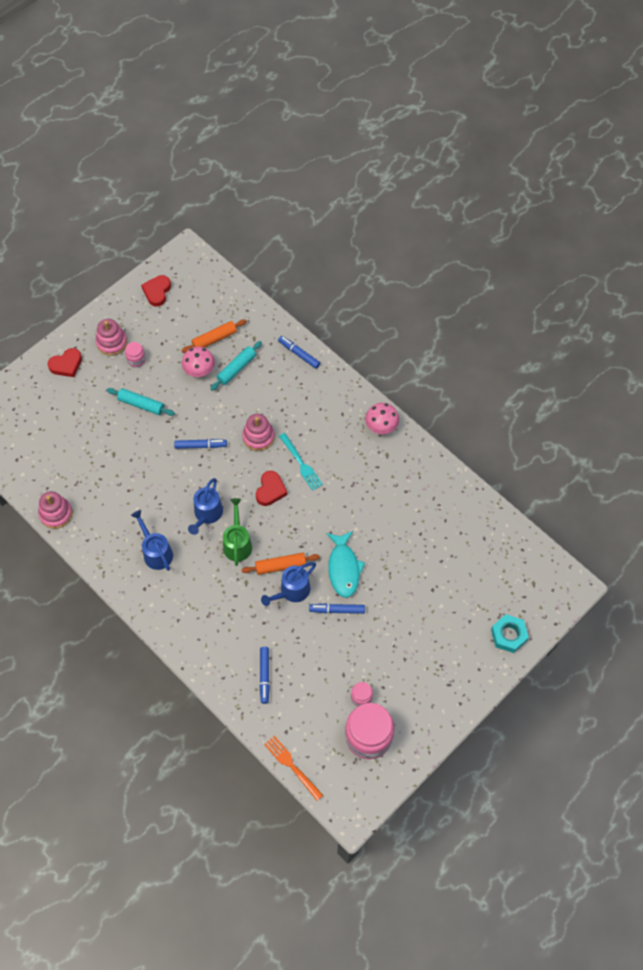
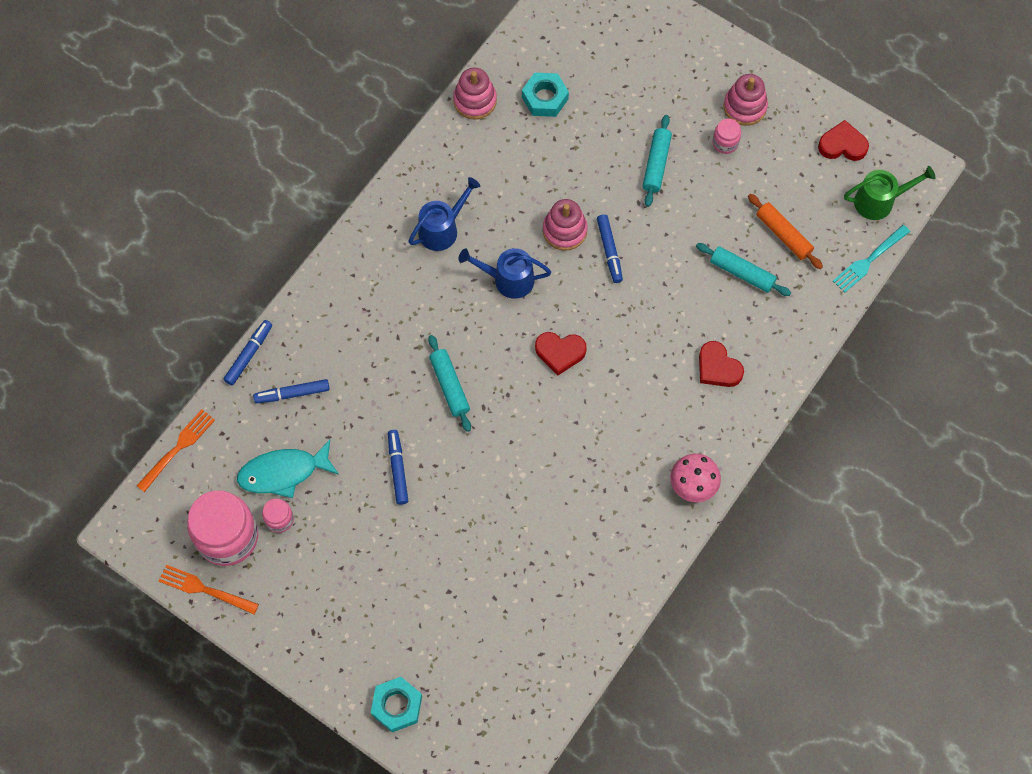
camera: 80 degrees right, 5 degrees up
(66, 365) = (696, 60): red heart -> red heart (718, 368)
(68, 466) = (545, 98): none -> turquoise nut
(199, 370) = (728, 225): pink mushroom -> none
(237, 543) = (472, 326): green watering can -> green watering can (879, 201)
(258, 437) = (639, 322): pink stacking toy -> pink stacking toy (564, 230)
(280, 566) = (449, 386): orange rolling pin -> turquoise rolling pin
(292, 591) = (415, 406): blue watering can -> none
(299, 354) = (786, 351): blue marker -> blue marker (249, 354)
(301, 463) = (609, 385): turquoise fork -> turquoise fork (869, 260)
(343, 568) = (460, 468): turquoise fish -> turquoise fish (283, 472)
(406, 758) = (205, 589): none -> orange fork

